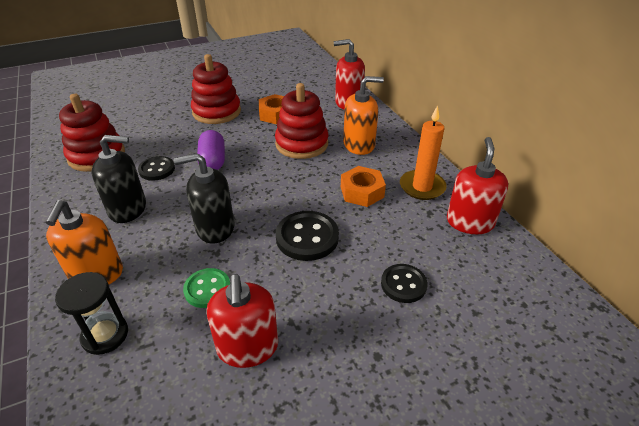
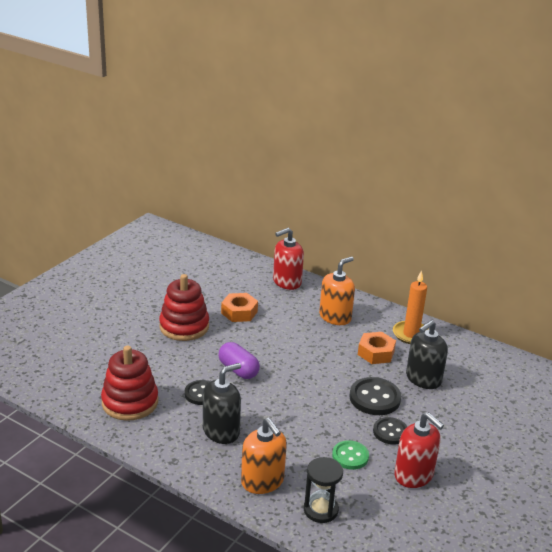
camera: 35 degrees left, 10 degrees down
(215, 228) = (305, 417): black soap dispenser -> black soap dispenser (423, 379)
(302, 144) = (291, 331): red stacking toy -> none
(403, 284) = (461, 402): black button -> black button (390, 432)
(470, 222) = (462, 348): red soap dispenser -> none

